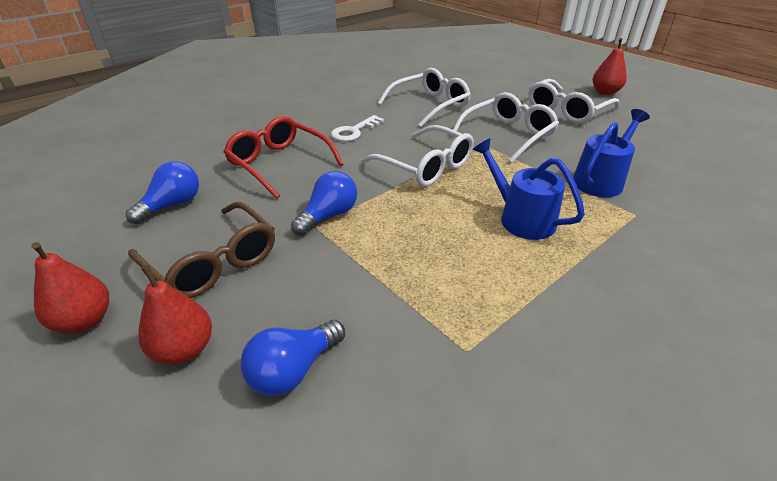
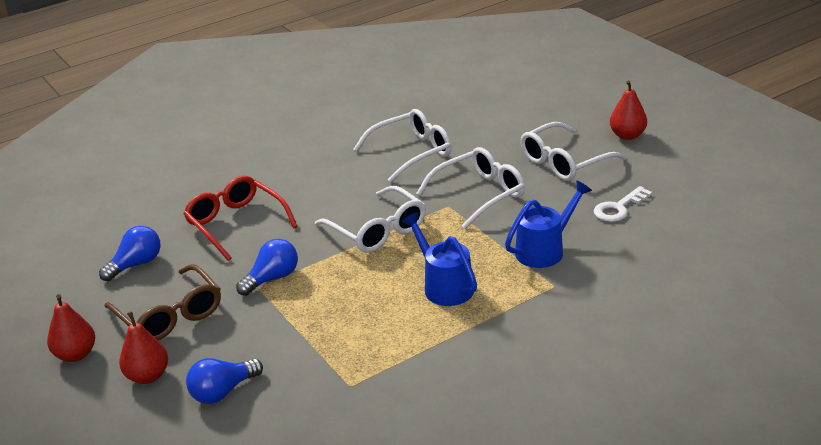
camera: 10 degrees right, 5 degrees down
(354, 131) = (318, 187): white key -> white key (618, 208)

